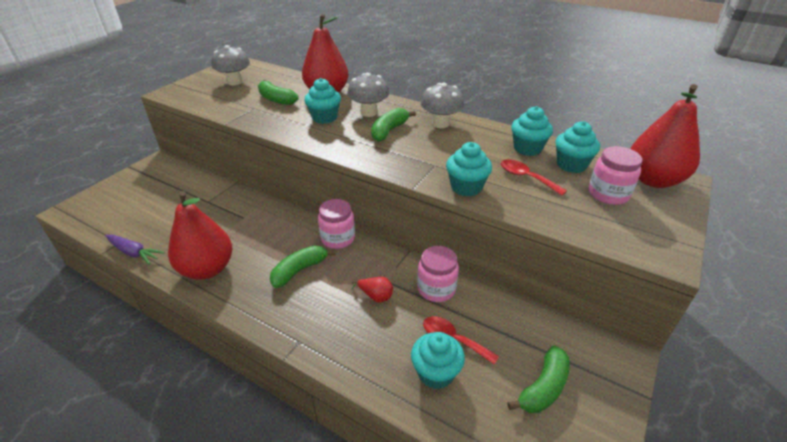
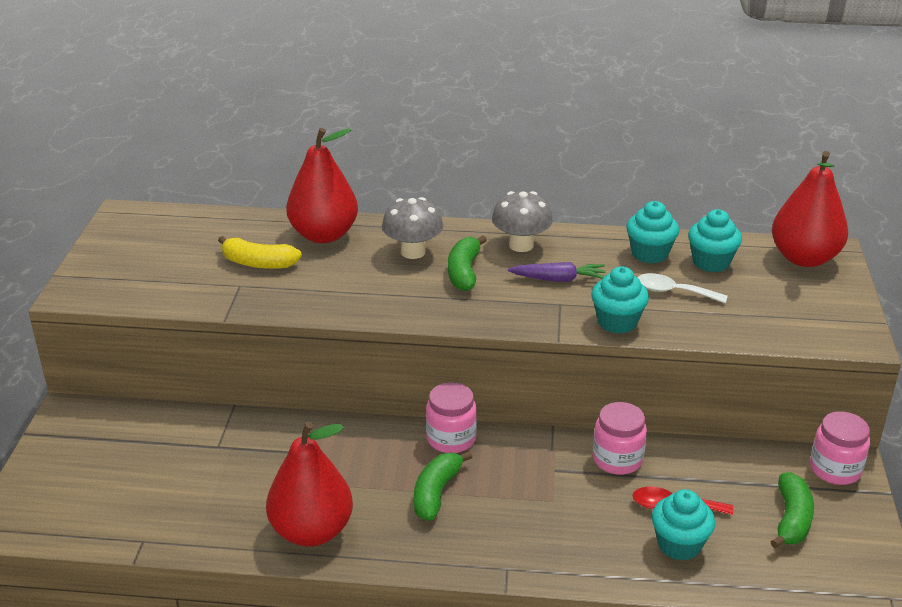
camera: 25 degrees left, 5 degrees down
(134, 253) = (183, 546): purple carrot -> purple carrot (558, 279)
(235, 82) = (160, 249): grey mushroom -> none
(276, 99) = (258, 263): green banana -> yellow banana
(324, 118) = (359, 275): turquoise cupcake -> none
(375, 296) = (554, 491): red pear -> none
(526, 177) = (673, 292): red spoon -> white spoon
(608, 194) = (769, 288): pink jar -> pink jar (835, 469)

